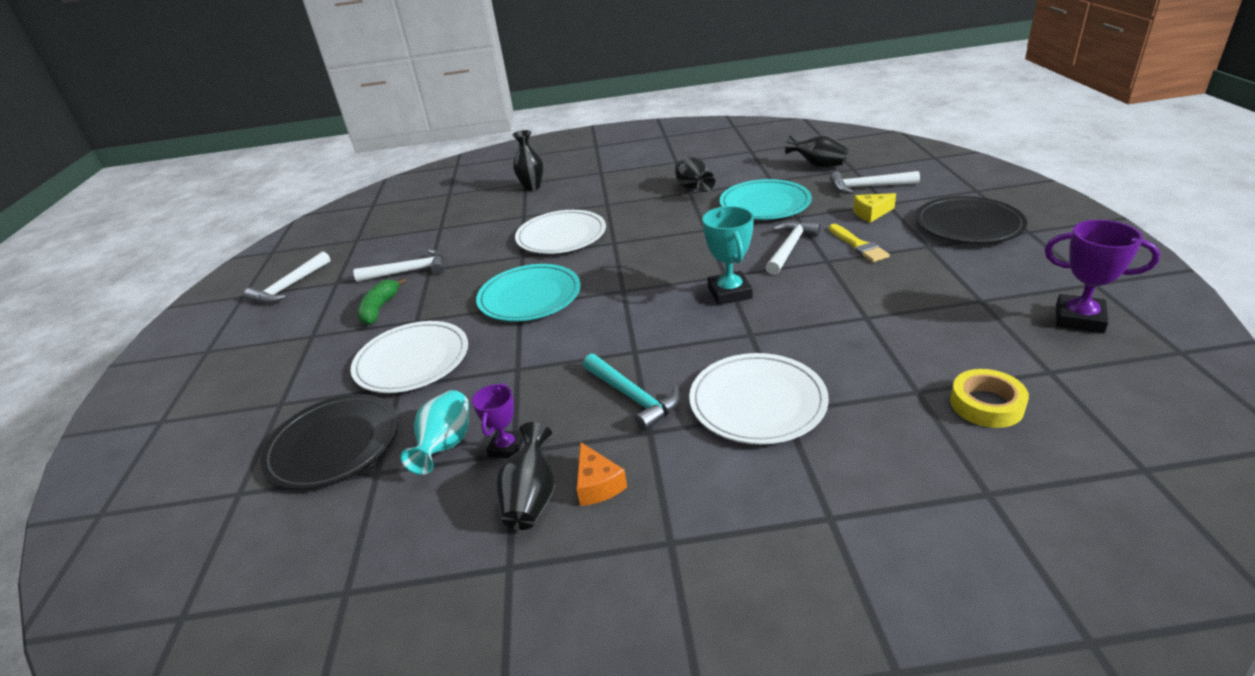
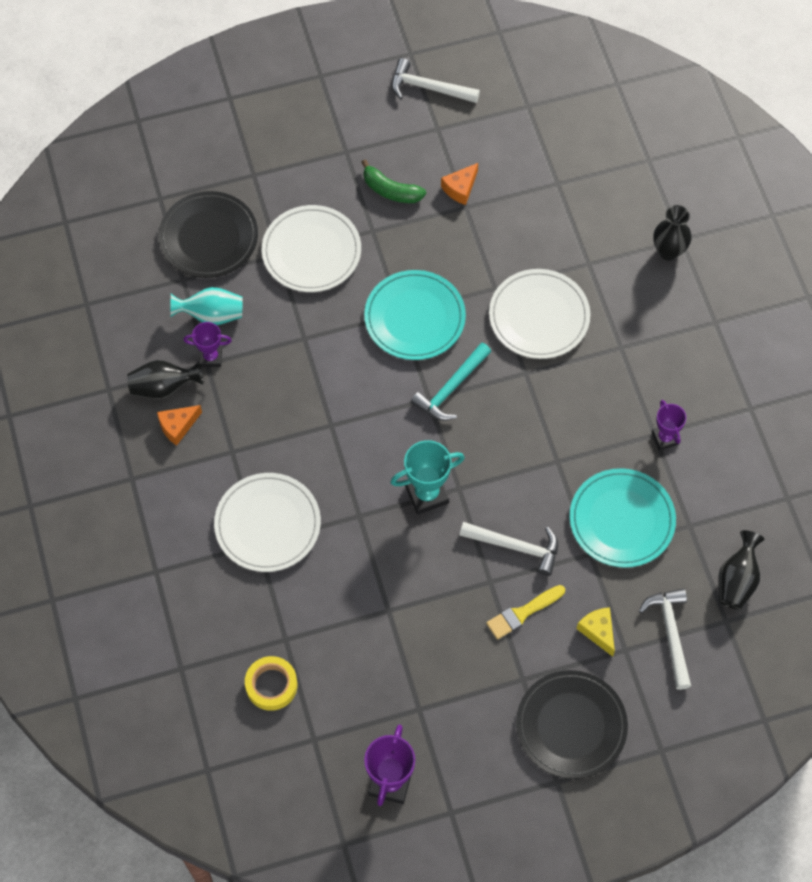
camera: 75 degrees right, 30 degrees up
(379, 309) = (391, 190): green banana -> green banana turned 150 degrees counterclockwise
(408, 271) = (460, 188): white hammer -> orange cheese
(632, 397) = (271, 433): turquoise hammer -> turquoise hammer (451, 388)
(693, 188) = (665, 438): black vase -> purple trophy

